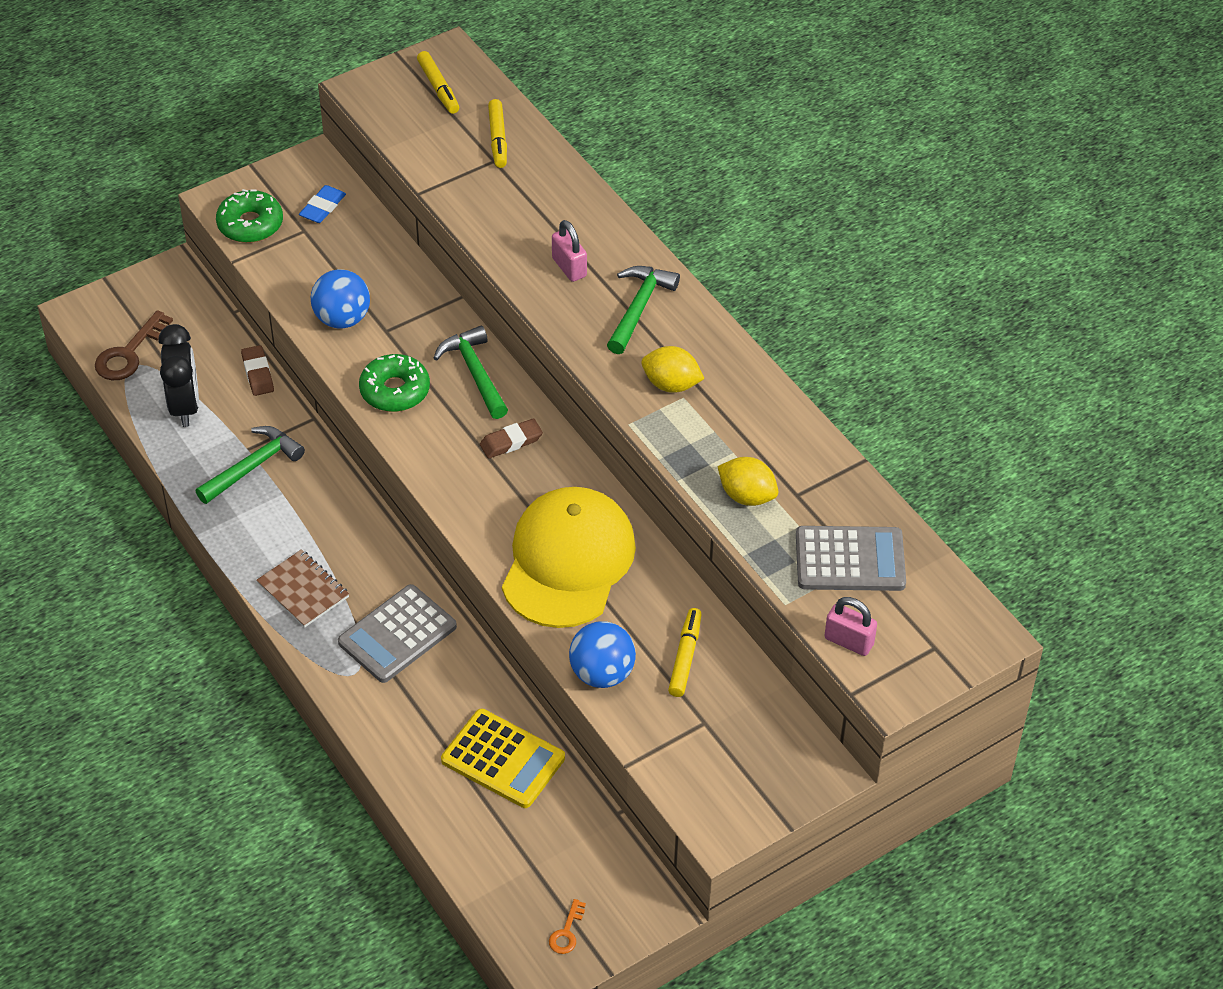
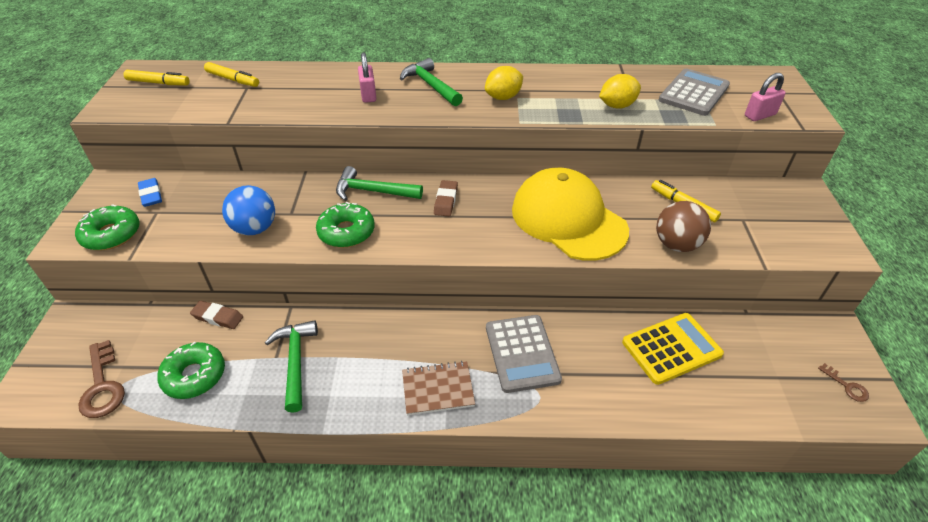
camera: 55 degrees left, 5 degrees down
(185, 406) = (194, 376): black clock -> green donut
(566, 932) = (846, 386): orange key -> brown key
(569, 267) = (368, 95): pink padlock -> pink padlock turned 75 degrees clockwise
(602, 673) = (676, 245): blue ball -> brown ball

